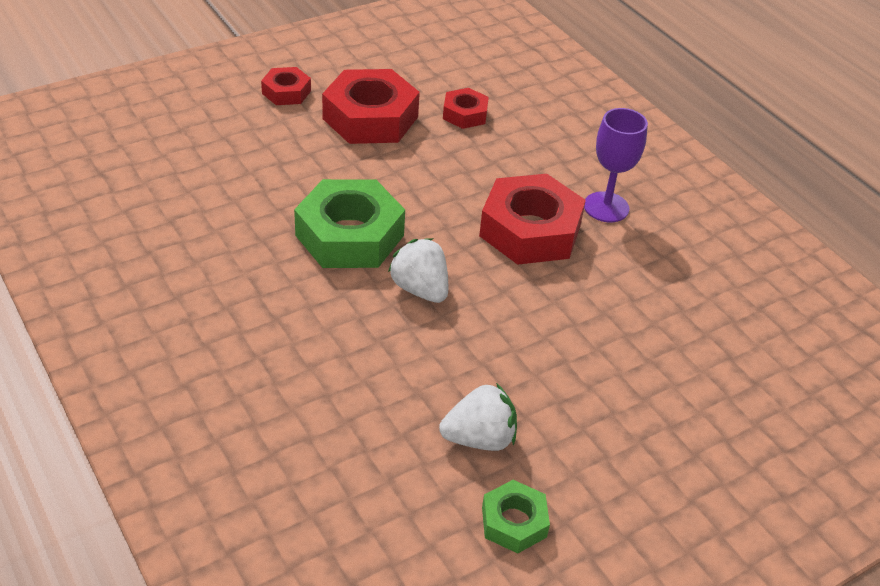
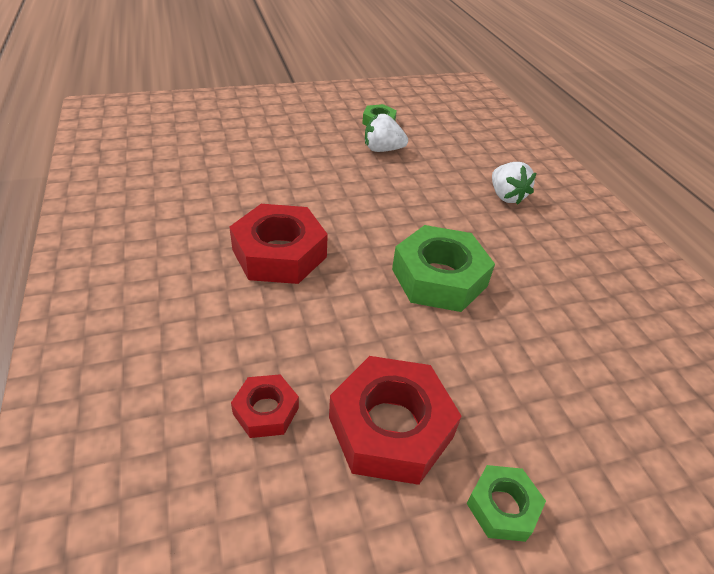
camera: 165 degrees left, 0 degrees up
(286, 92) = (502, 507): red nut -> green nut
(420, 289) = (391, 226): white strawberry -> white strawberry (506, 196)
(606, 207) = (195, 261): purple goblet -> none

